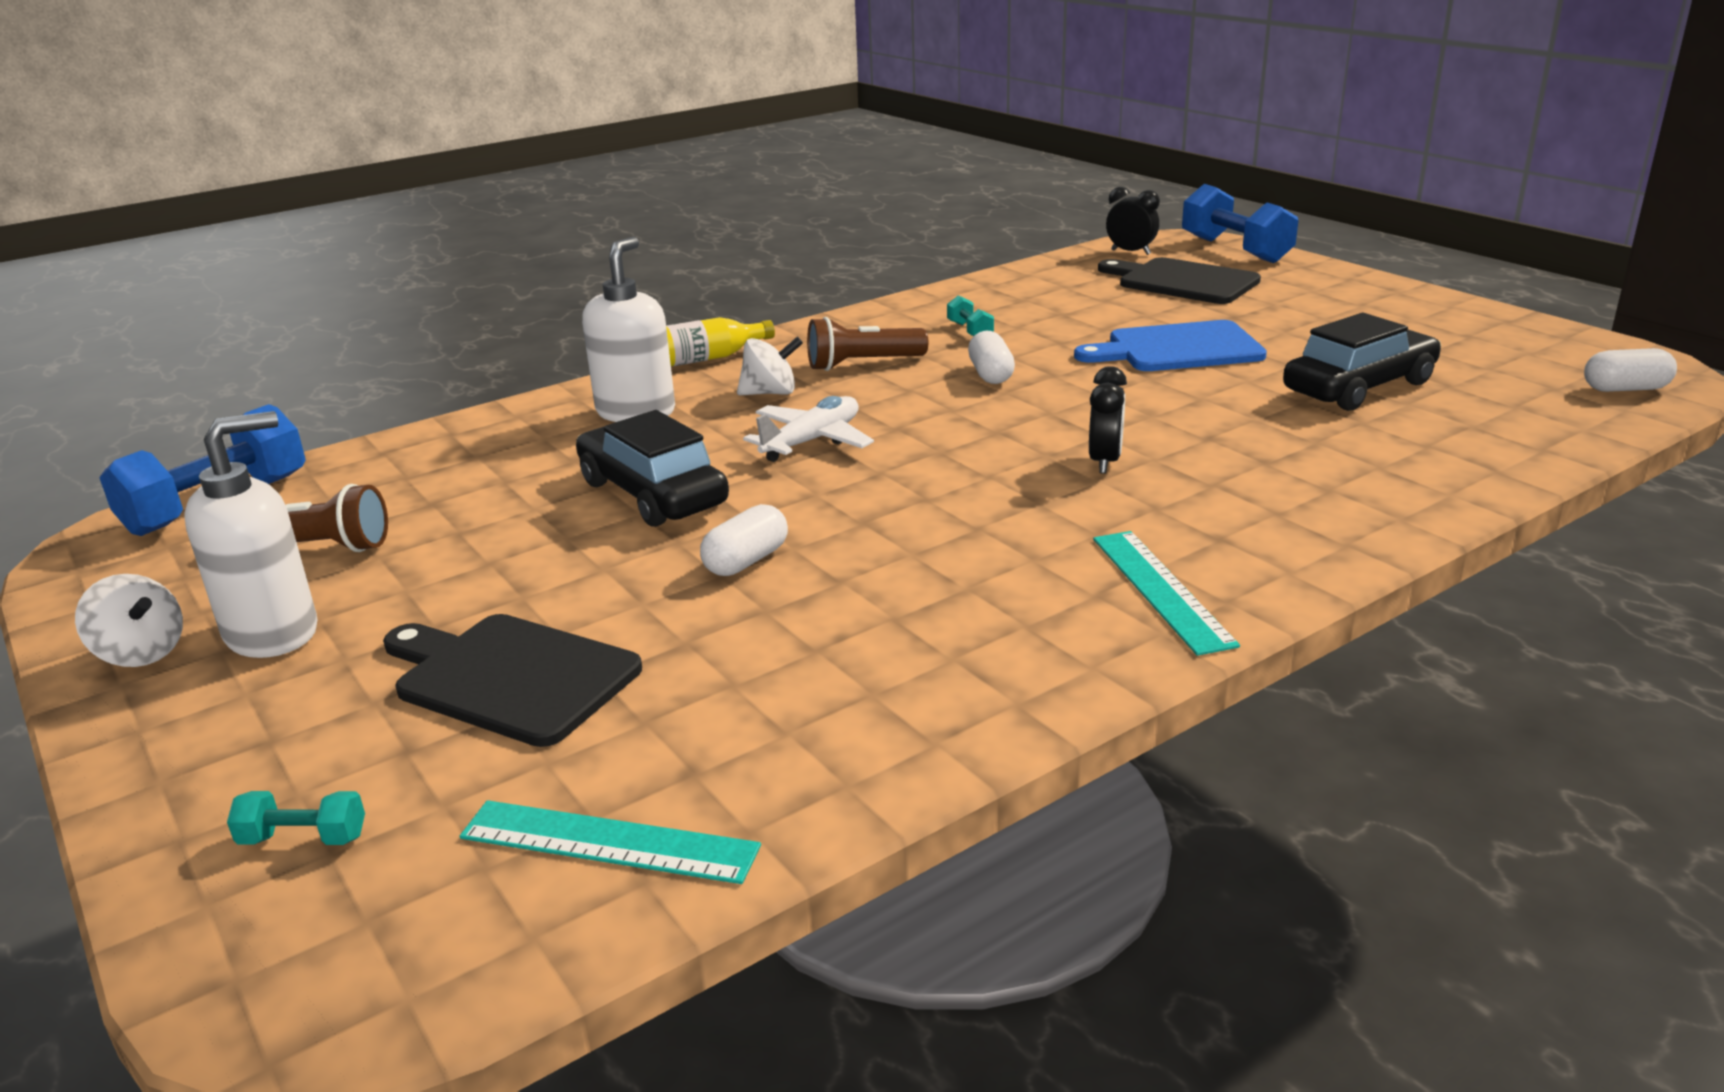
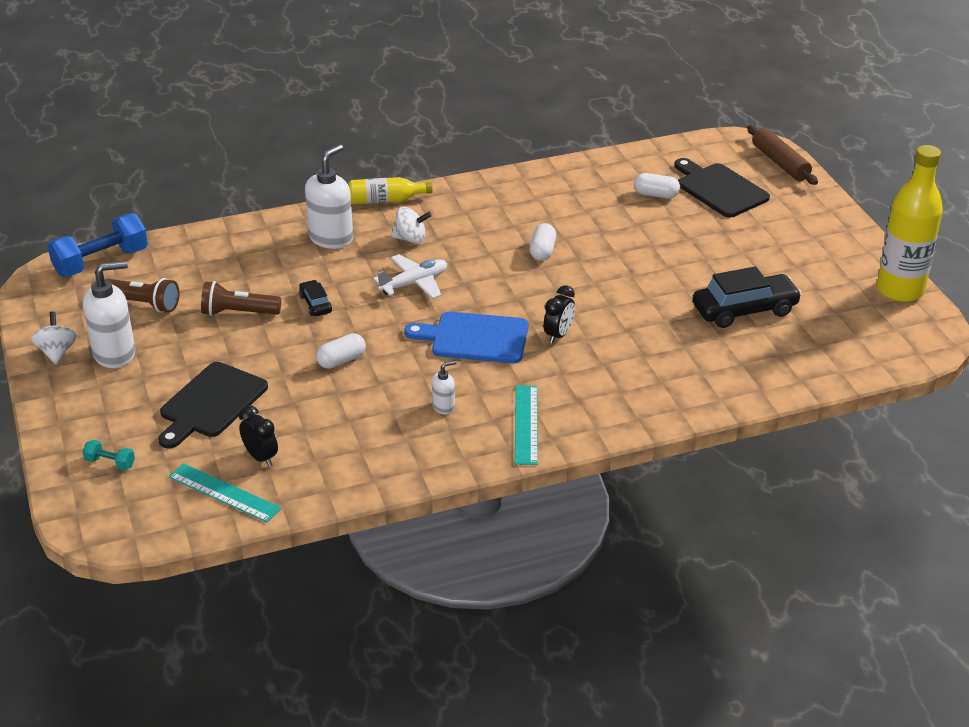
camera: 15 degrees right, 10 degrees up
(141, 653) = (57, 352): white spinning top -> white spinning top turned 150 degrees counterclockwise
(510, 677) = (211, 403): black cutting board -> black cutting board turned 105 degrees counterclockwise
(653, 493) = (315, 304): black car -> black car, size x0.50
(862, 364) = (475, 225): brown flashlight -> brown flashlight (238, 312)
(970, 331) = (555, 209): turquoise dumbbell -> none
(987, 593) = (444, 407): none -> white soap dispenser
(1131, 252) = (709, 150): black clock -> black clock (261, 457)
(1177, 349) = (666, 253): blue cutting board -> blue cutting board (474, 338)
(1235, 250) = (780, 163): blue dumbbell -> brown rolling pin
(1544, 334) = (900, 290): none -> yellow bottle
(1625, 389) = (897, 347): white capsule -> white capsule (656, 195)

